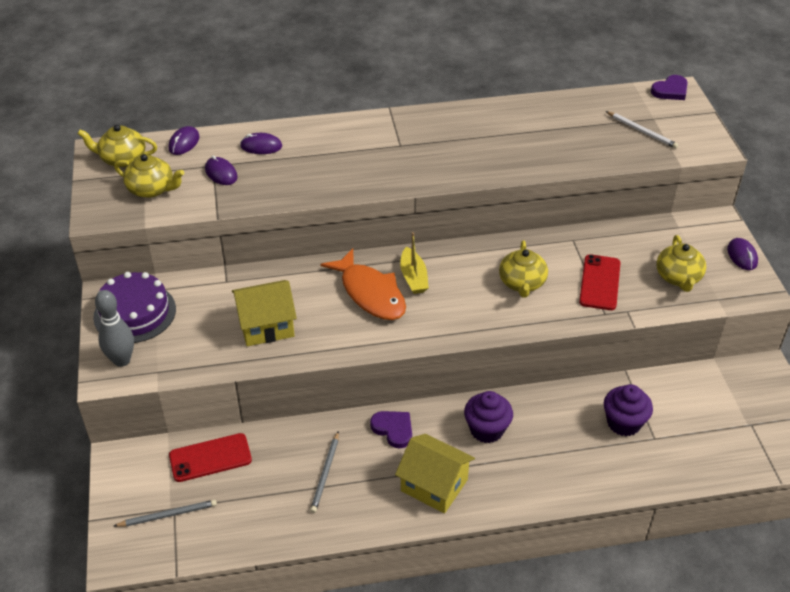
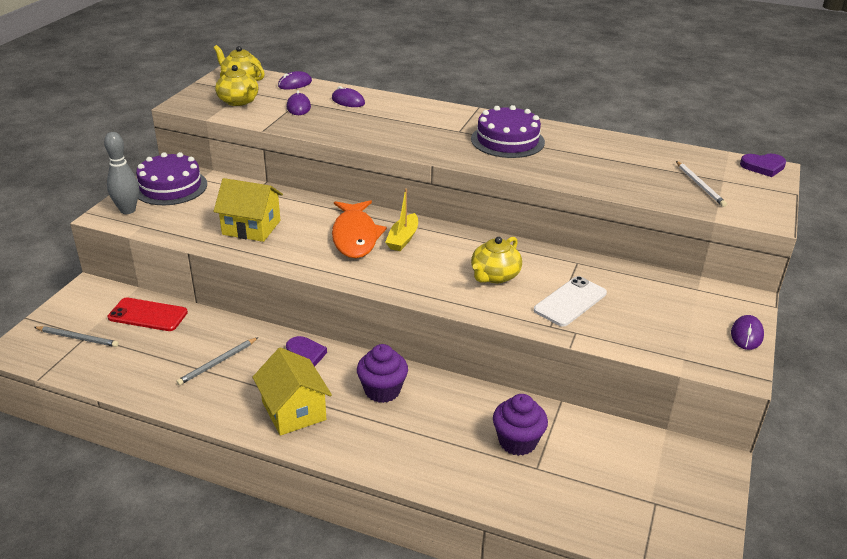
camera: 30 degrees right, 10 degrees down
(452, 140) = (507, 140): none -> purple cake
(600, 282) = (570, 302): red phone -> white phone
(678, 277) = (657, 327): yellow teapot -> none

